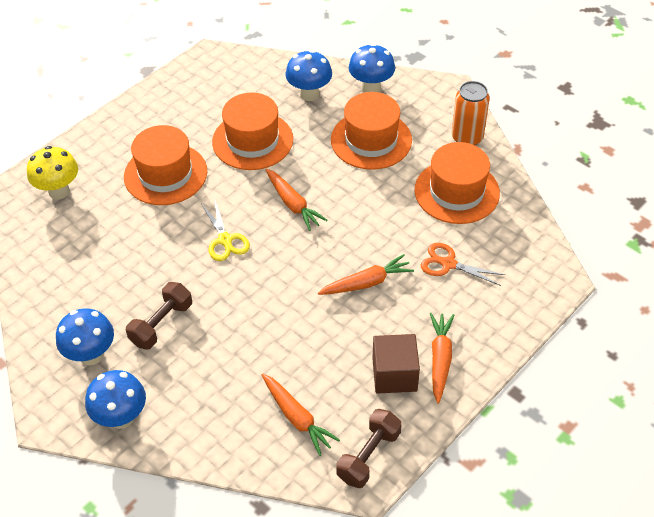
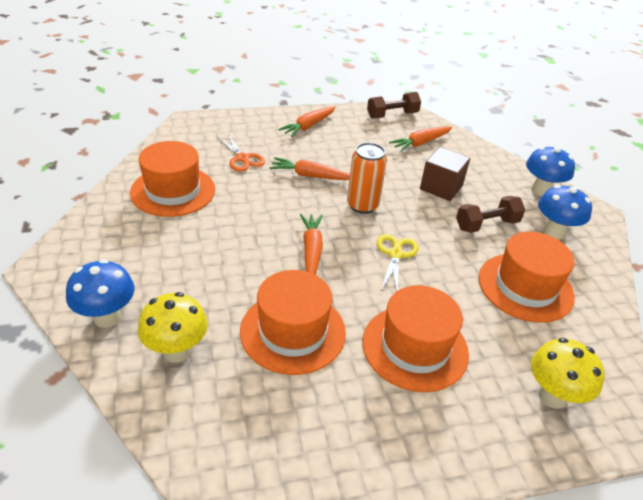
camera: 150 degrees left, 10 degrees down
(297, 417) = (421, 143): orange carrot -> orange carrot turned 120 degrees counterclockwise
(309, 94) = (177, 351): blue mushroom -> yellow mushroom
(371, 140) = (181, 265): orange hat -> orange hat (525, 287)
(394, 375) = (343, 132): brown cube -> brown cube (441, 187)
(467, 138) = (102, 220): orange can -> orange can (362, 205)

